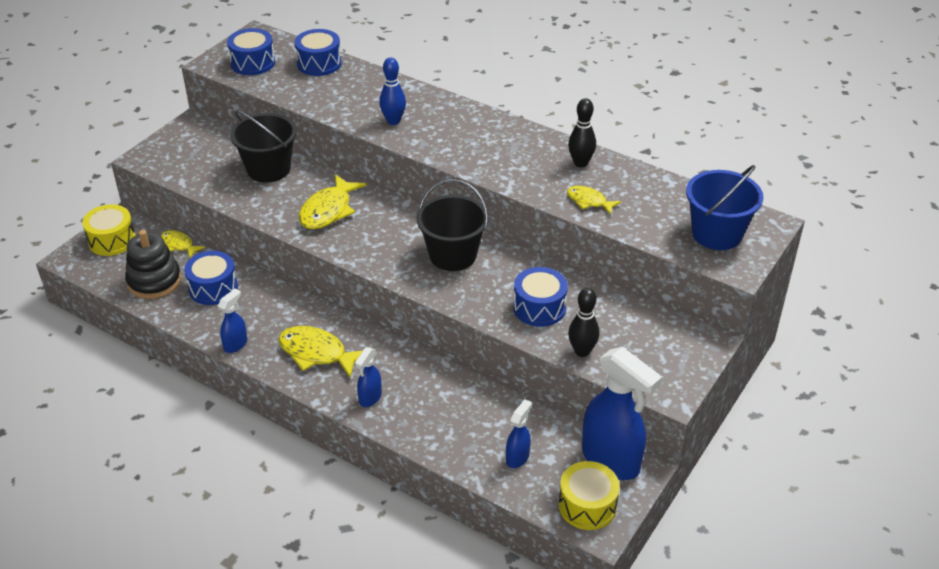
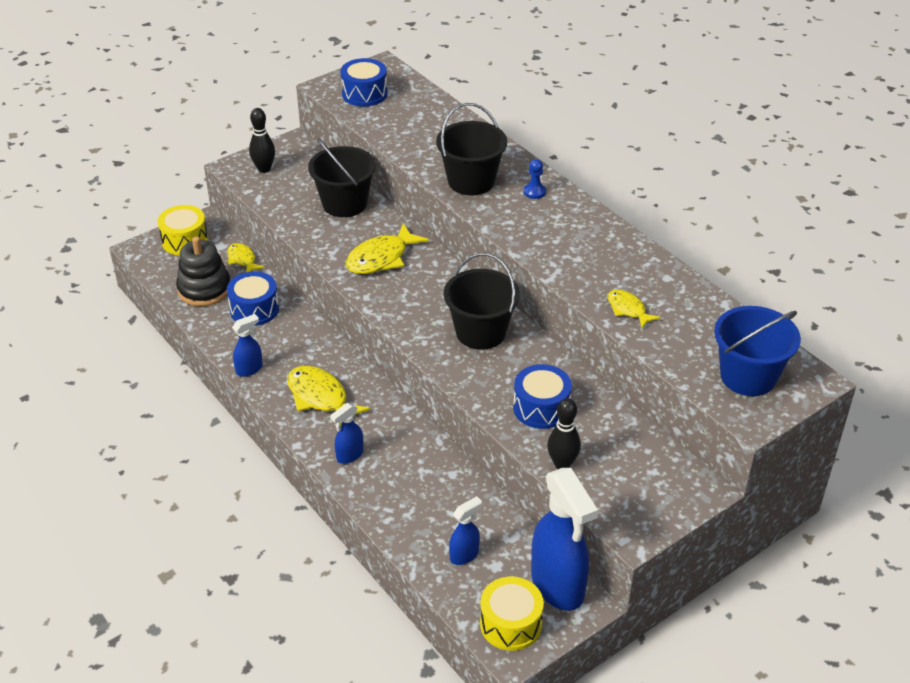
camera: 20 degrees right, 0 degrees up
(319, 63) = (428, 107): blue drum -> none
(393, 121) = (471, 181): blue bowling pin -> black bucket
(455, 118) = (534, 192): none -> blue pawn
(580, 163) = (640, 267): black bowling pin -> black bowling pin (264, 169)

